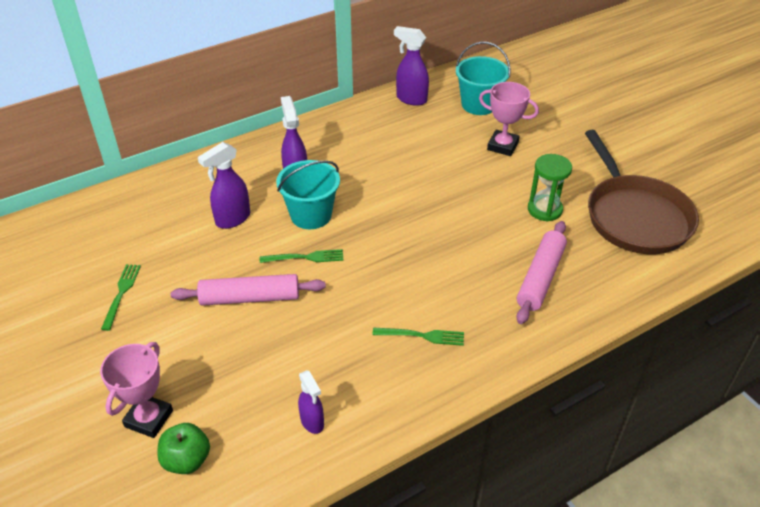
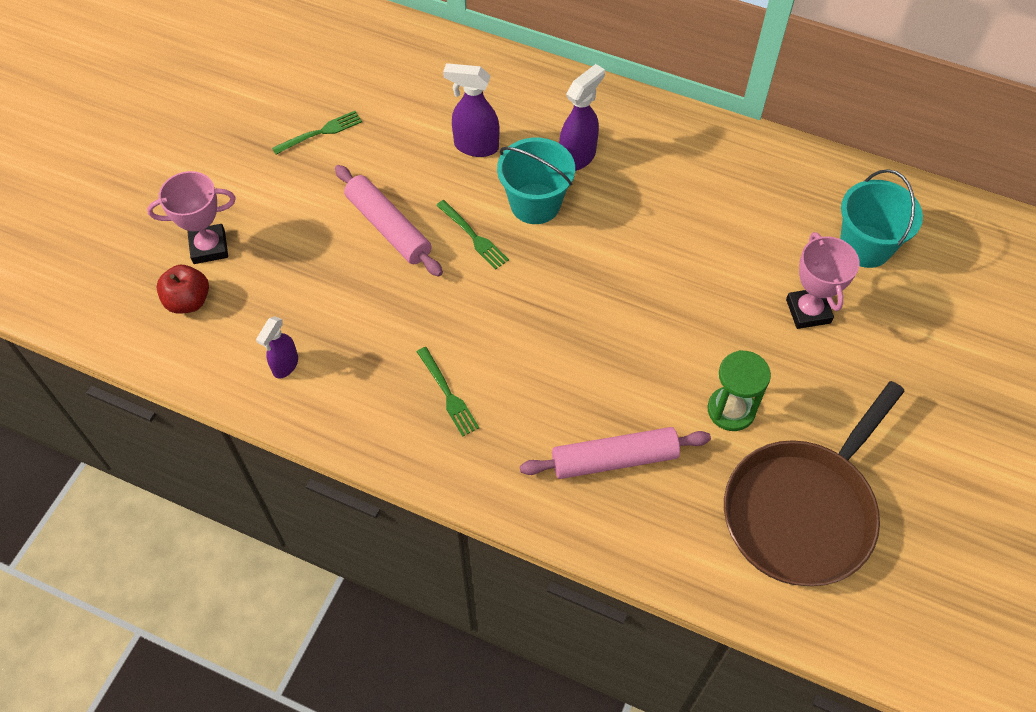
camera: 55 degrees right, 15 degrees up
(187, 460) = (188, 301): green apple -> red apple
(411, 99) = (808, 175): purple spray bottle -> none

